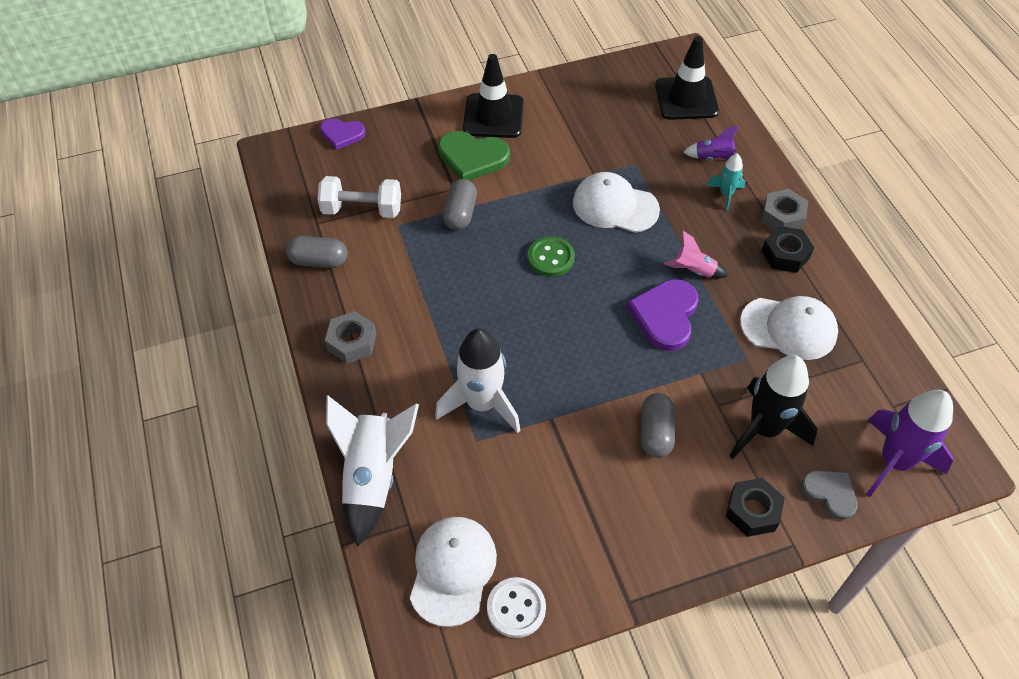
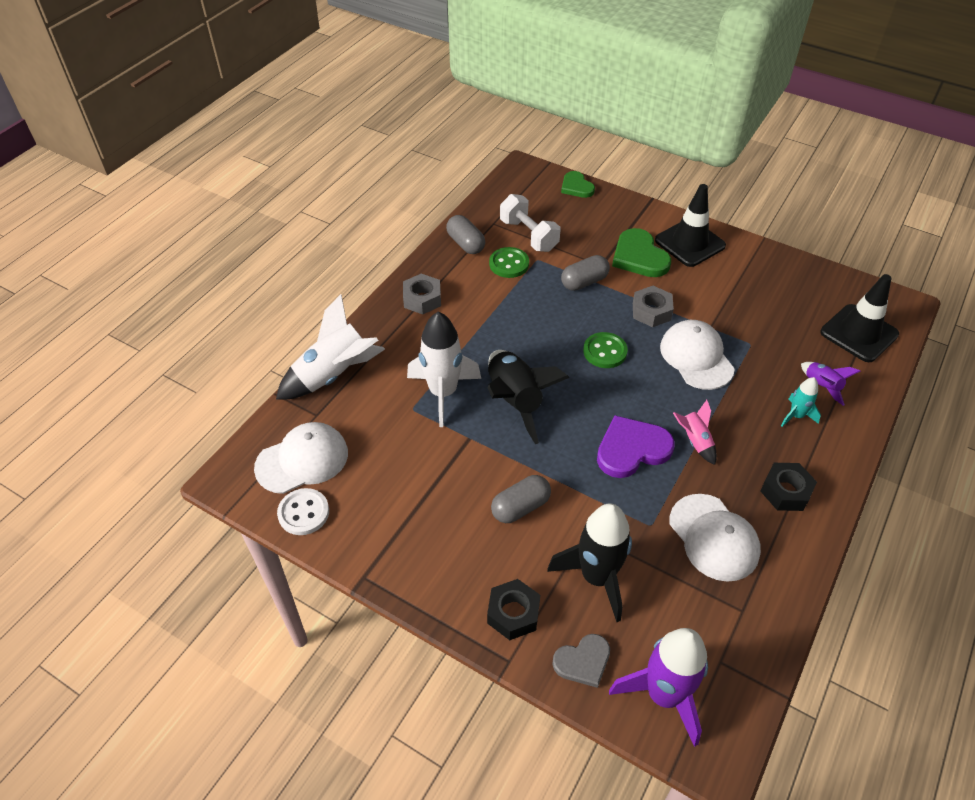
camera: 50 degrees right, 5 degrees down
(342, 134) = (576, 187): purple heart -> green heart
(381, 248) = (509, 264): none -> green button
(542, 357) = (515, 401): none -> black rocket
(782, 217) = (822, 466): grey nut -> grey nut (651, 311)
(830, 493) = (583, 661): grey heart -> grey heart turned 60 degrees clockwise

